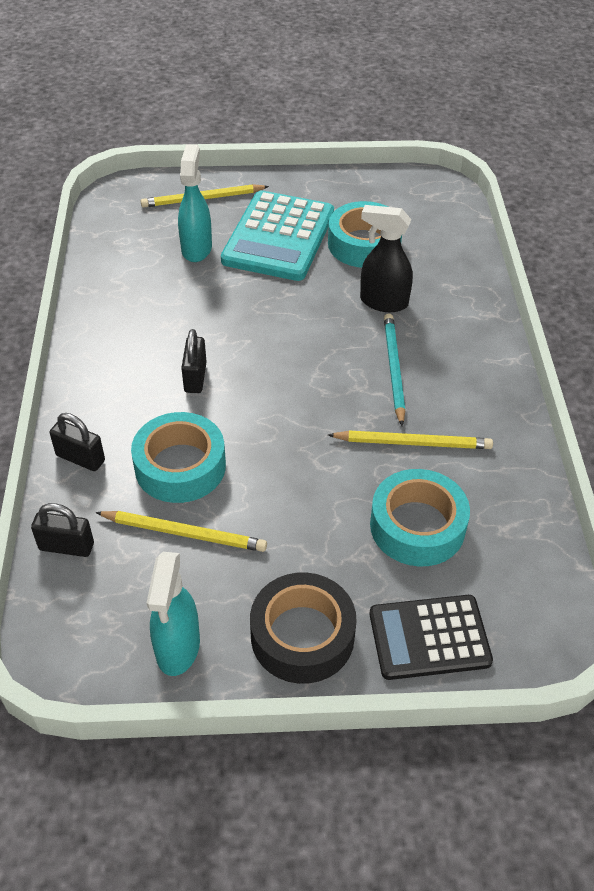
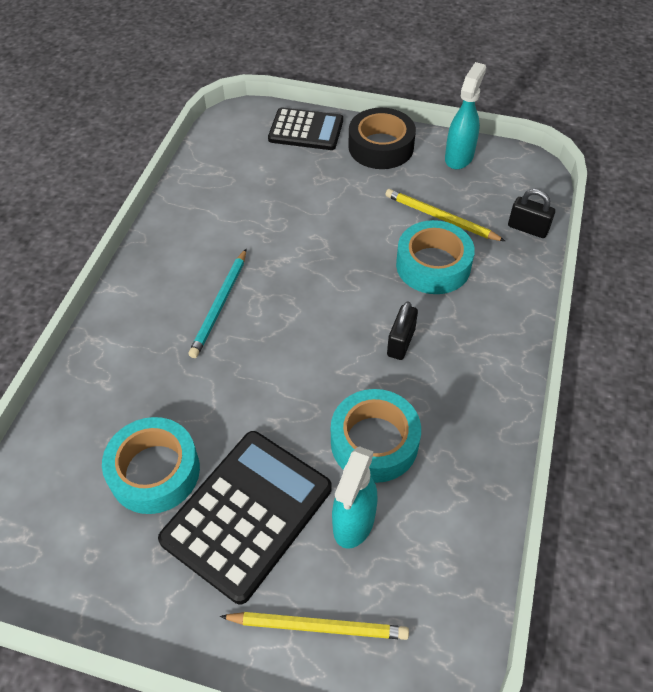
camera: 160 degrees left, 5 degrees up
(80, 458) = (514, 291): black padlock -> none
(279, 237) = (247, 514): turquoise calculator -> black calculator
(383, 302) = (184, 381): black spray bottle -> none
(413, 443) = (244, 240): yellow pencil -> none
(417, 526) = (276, 185): turquoise tape -> turquoise tape (374, 442)

